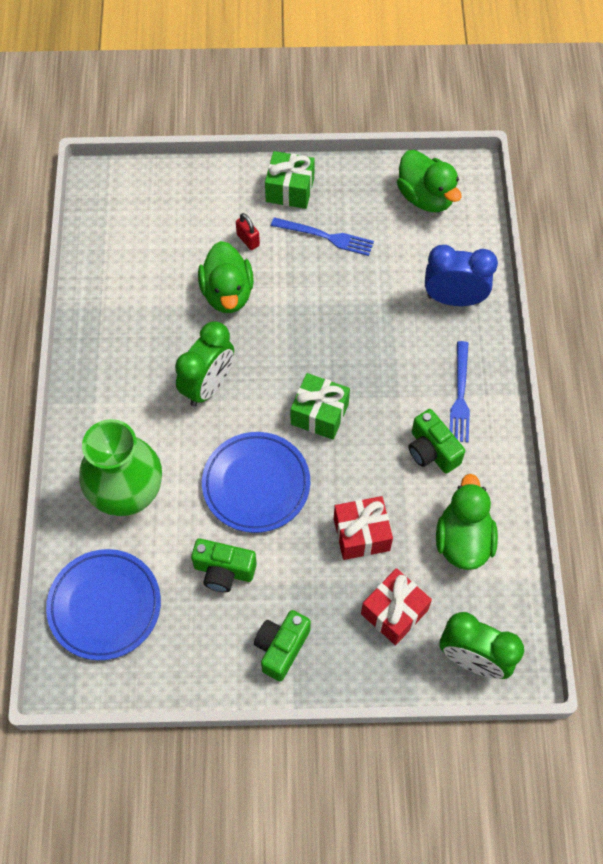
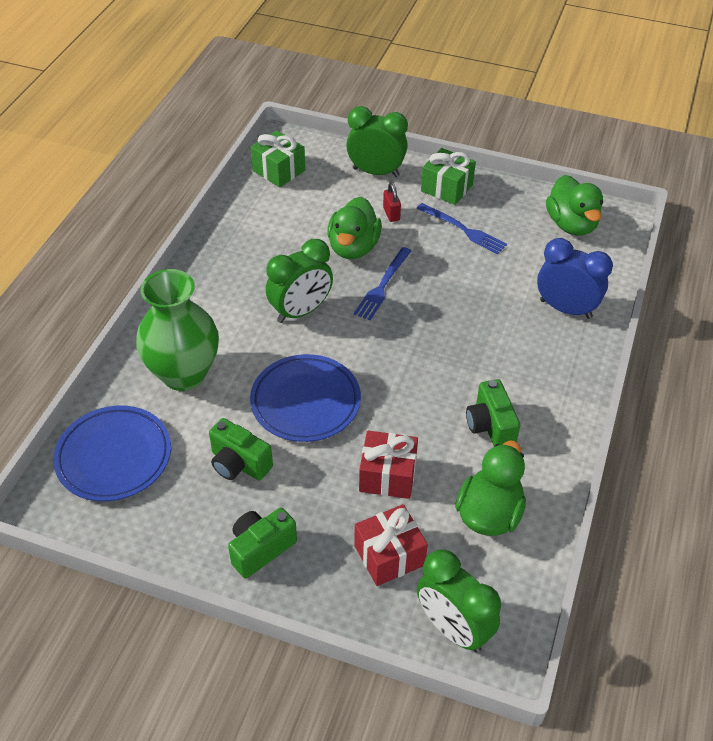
camera: 20 degrees right, 15 degrees down
(211, 192) = (376, 172): none -> green clock
(319, 414) = (393, 363): green gift -> green gift (279, 170)
(460, 395) = (539, 388): blue fork -> blue fork (382, 285)

